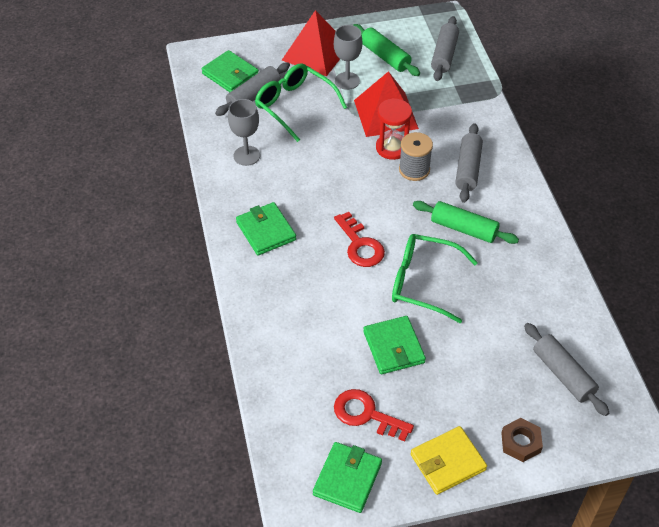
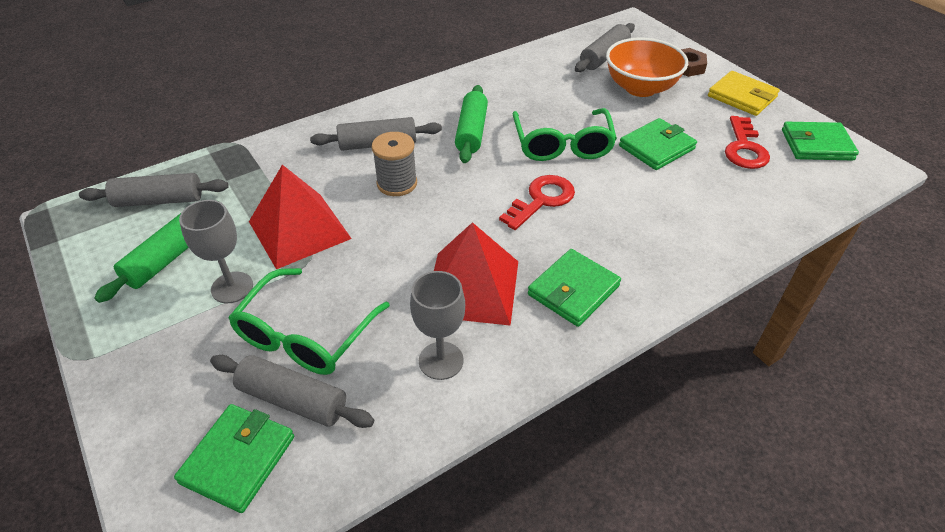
camera: 110 degrees left, 5 degrees down
(315, 53) = (162, 346): red pyramid -> red pyramid (472, 287)
(392, 148) = (364, 210): red hourglass -> none
(492, 379) = (640, 88): none -> orange bowl

